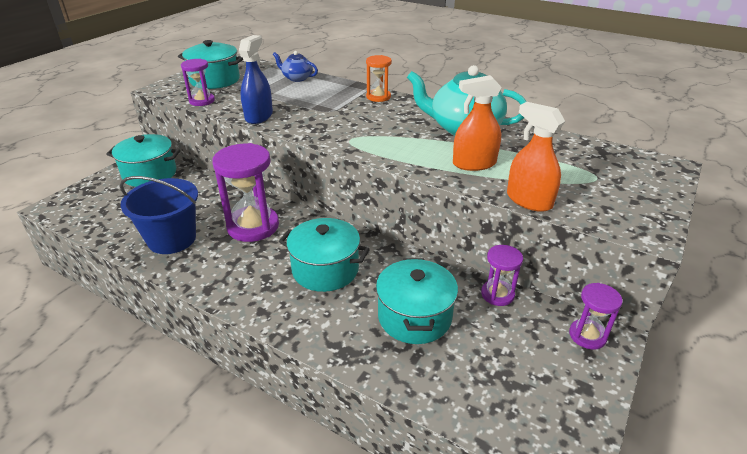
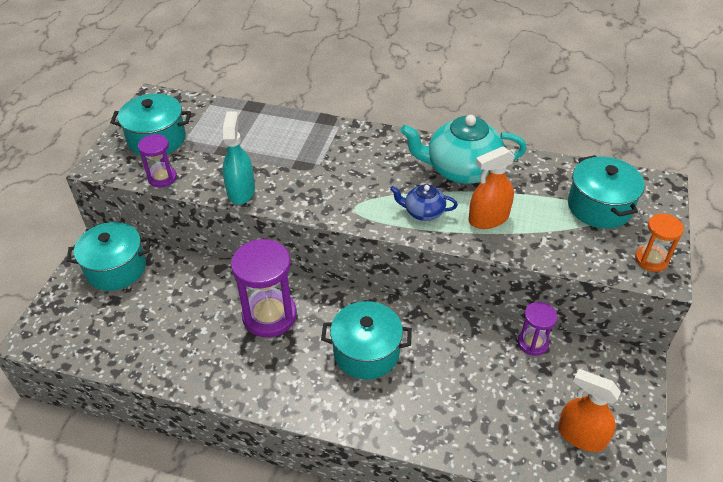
camera: 15 degrees left, 10 degrees up
(172, 239) = (192, 351): blue bucket -> none
(259, 116) = (241, 191): blue spray bottle -> turquoise spray bottle
(297, 78) = (251, 119): blue teapot -> blue teapot (423, 212)
(378, 97) = (355, 135): orange hourglass -> orange hourglass (651, 260)
(414, 317) = (469, 385): turquoise pot -> turquoise pot (599, 207)
(529, 200) = (552, 257): orange spray bottle -> orange spray bottle (581, 435)
(587, 335) = (618, 368): purple hourglass -> none

